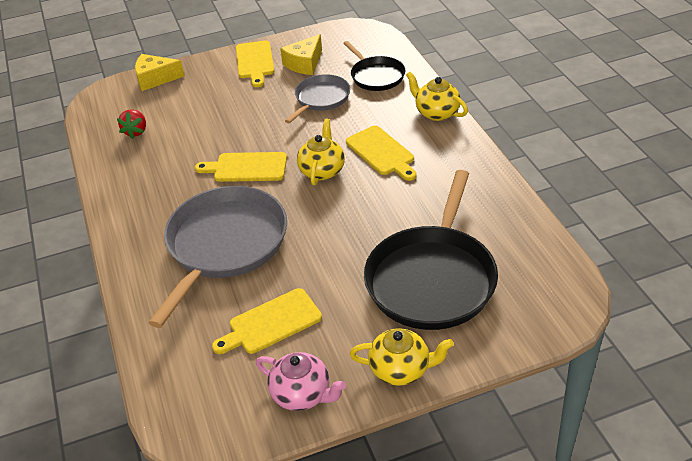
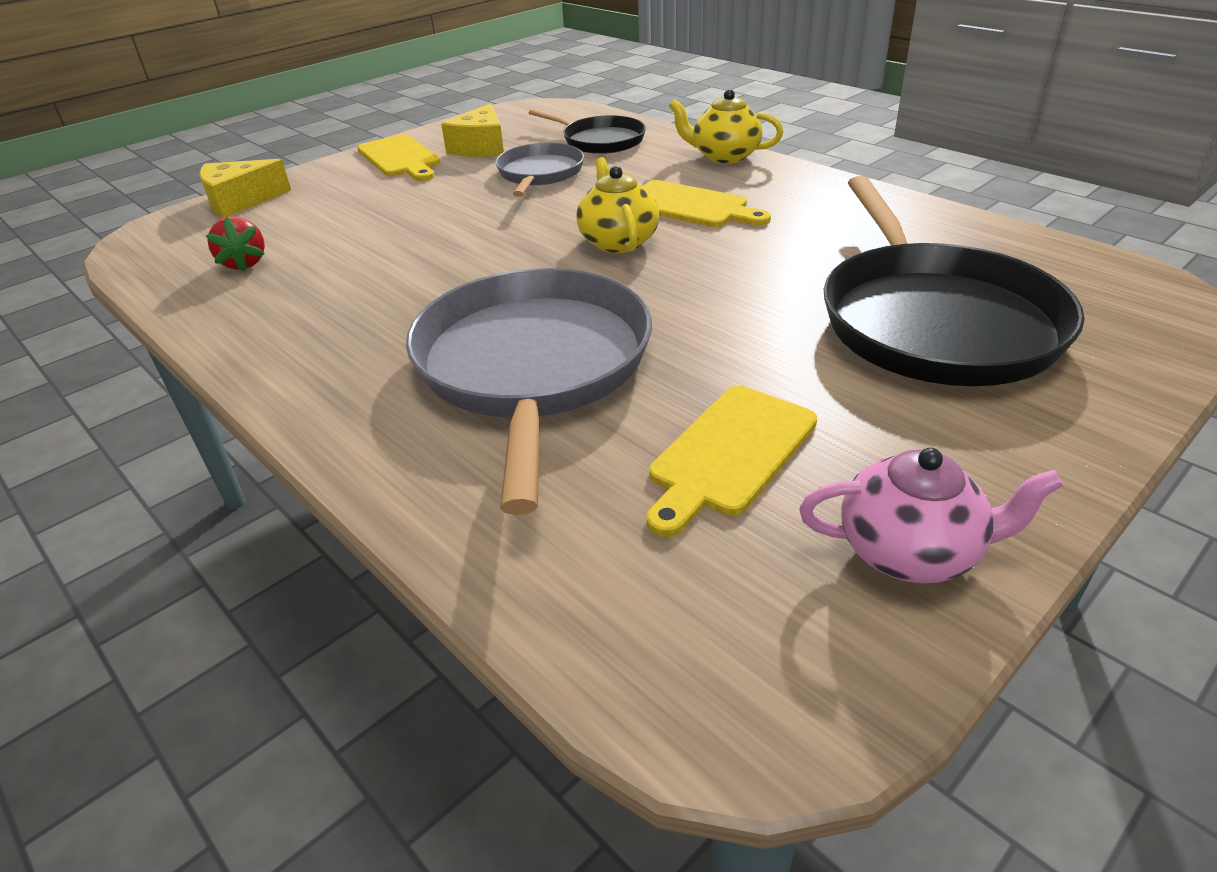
camera: 25 degrees left, 5 degrees down
(247, 167) = (486, 264): yellow cutting board -> none
(401, 369) = (1038, 452): yellow teapot -> none

